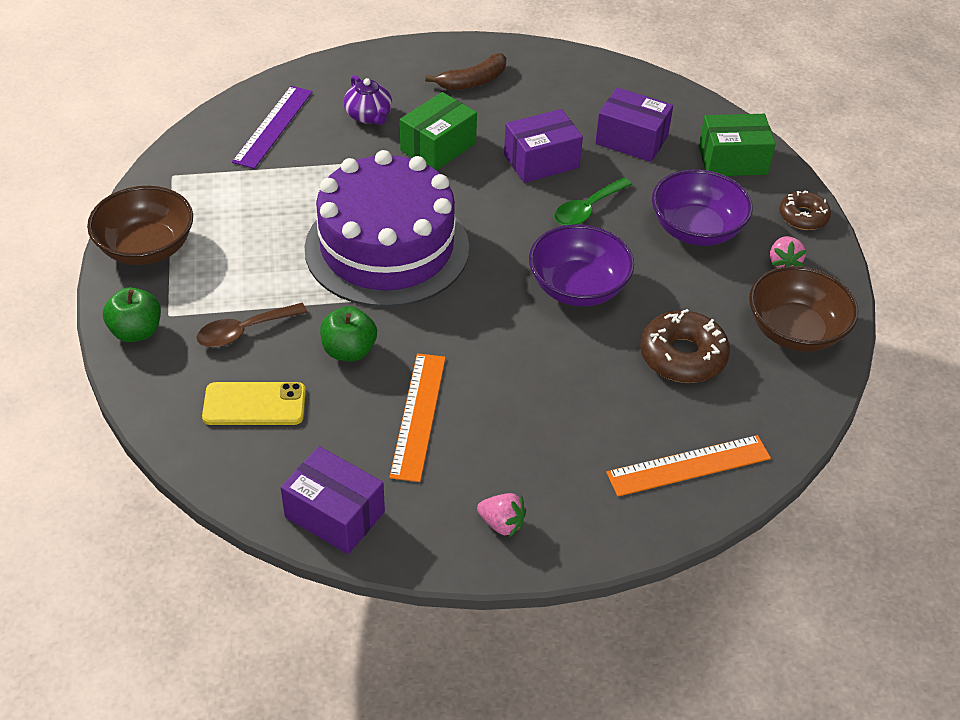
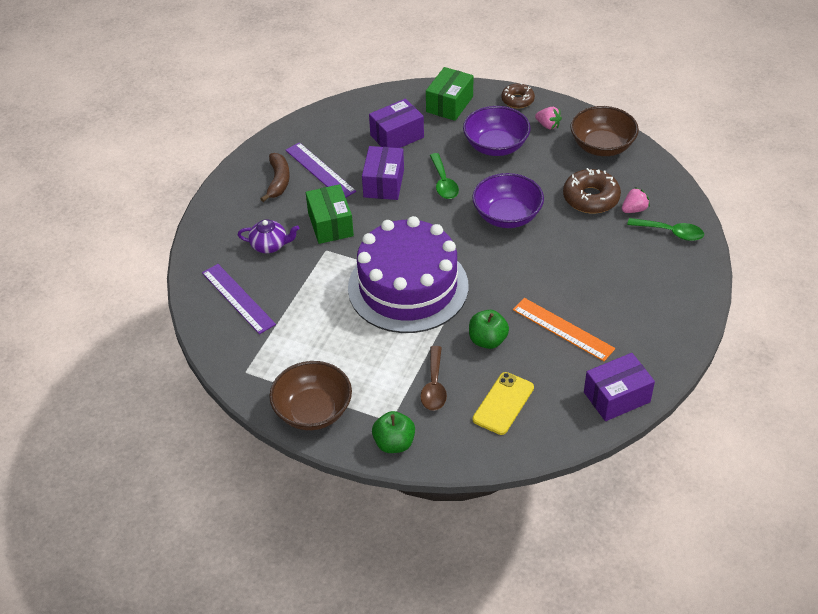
camera: 55 degrees left, 0 degrees up
(502, 524) = (666, 326): pink strawberry -> pink strawberry (634, 209)
(517, 104) = (320, 170): none -> purple ruler
(688, 465) = (670, 232): orange ruler -> green spoon

